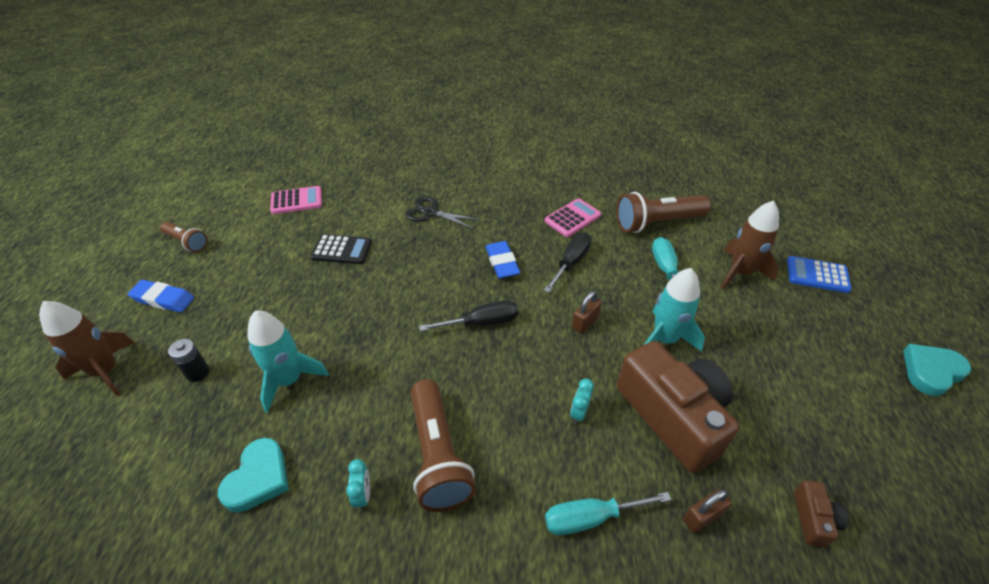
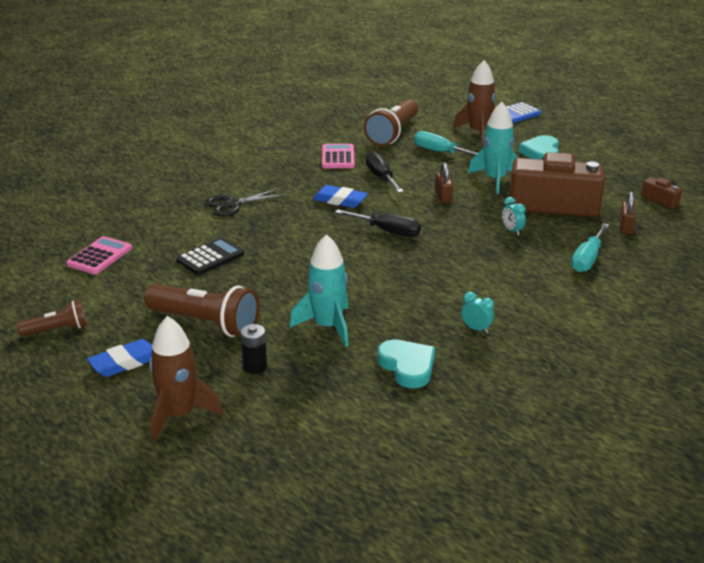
camera: 50 degrees left, 15 degrees down
(438, 455) = (480, 290): brown flashlight -> brown flashlight (205, 323)
(481, 323) = (387, 231): black screwdriver -> black screwdriver turned 90 degrees clockwise
(931, 371) = (619, 125): turquoise heart -> turquoise heart (541, 153)

